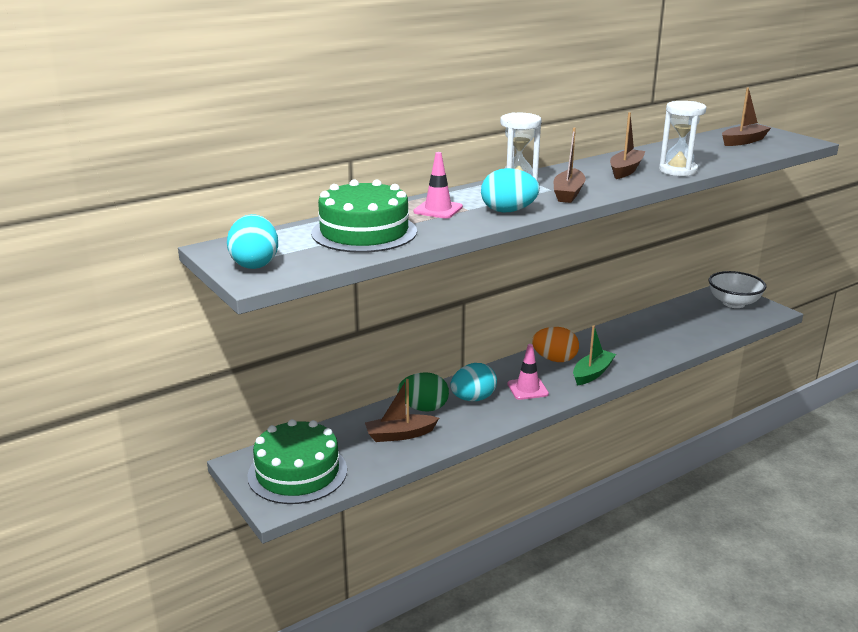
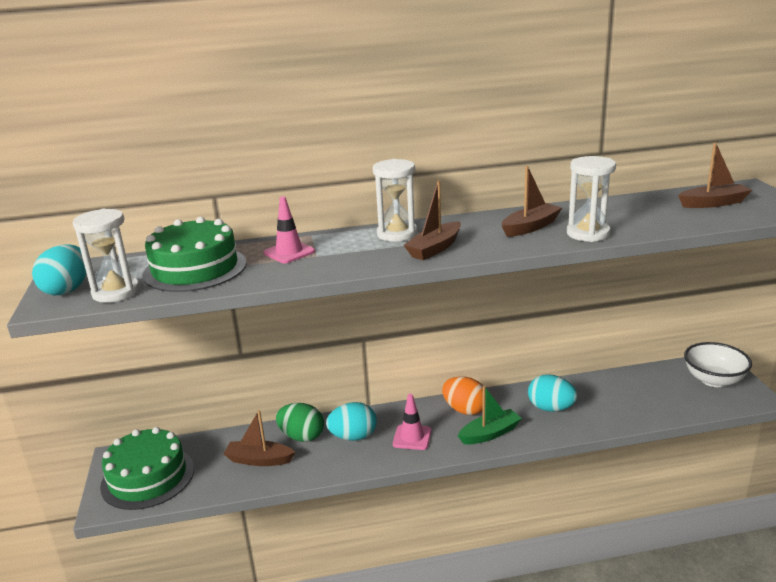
camera: 25 degrees right, 0 degrees up
(313, 259) = (116, 292): none -> white hourglass
(508, 211) = (349, 262): turquoise egg -> turquoise egg (551, 408)

